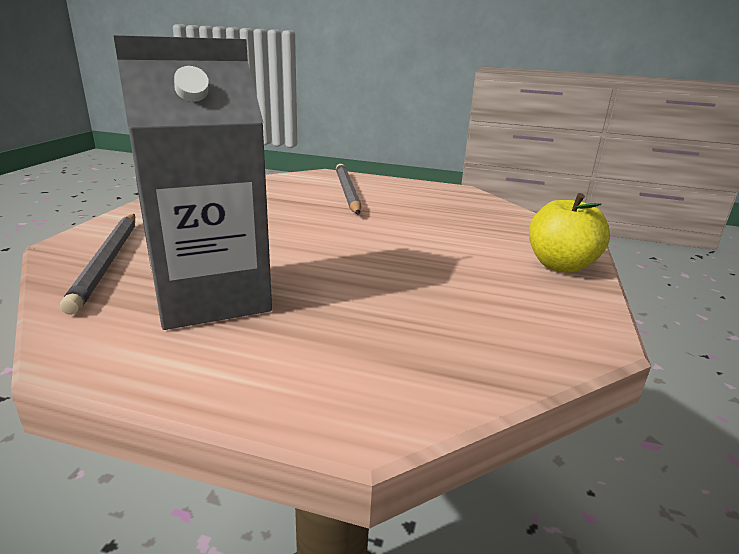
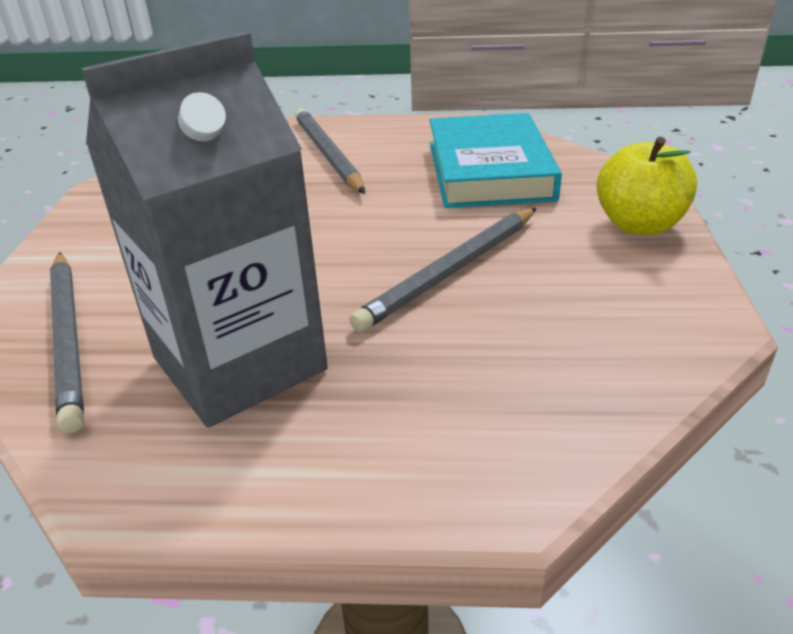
camera: 10 degrees left, 10 degrees up
(398, 269) = (451, 271): none -> grey pencil
(458, 217) = (489, 170): none -> turquoise book

